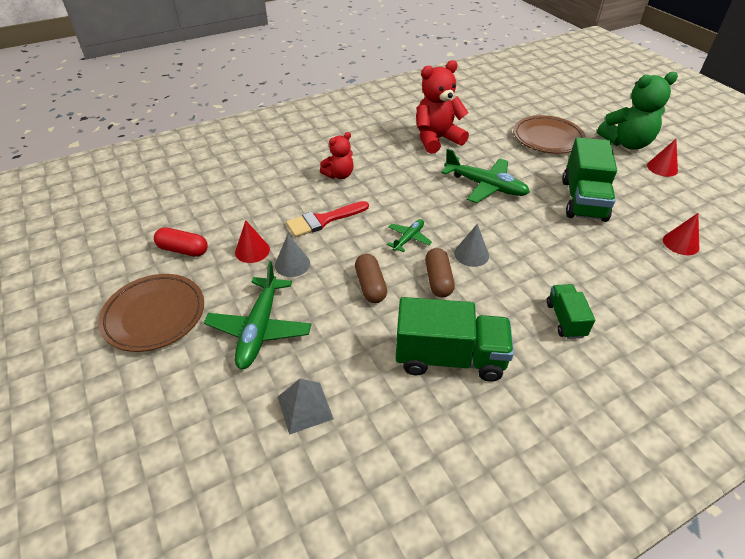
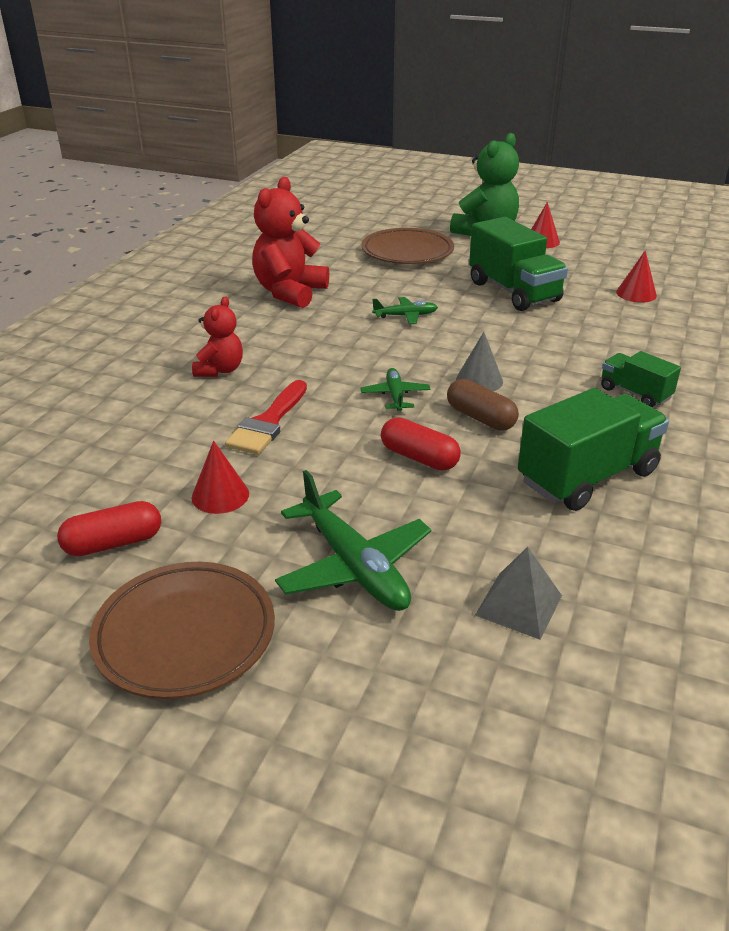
camera: 40 degrees left, 10 degrees down
(292, 264) = (296, 483): grey cone -> none
(370, 286) = (419, 458): brown capsule -> red capsule
(485, 186) = (405, 316): green plane -> green plane, size x0.54

